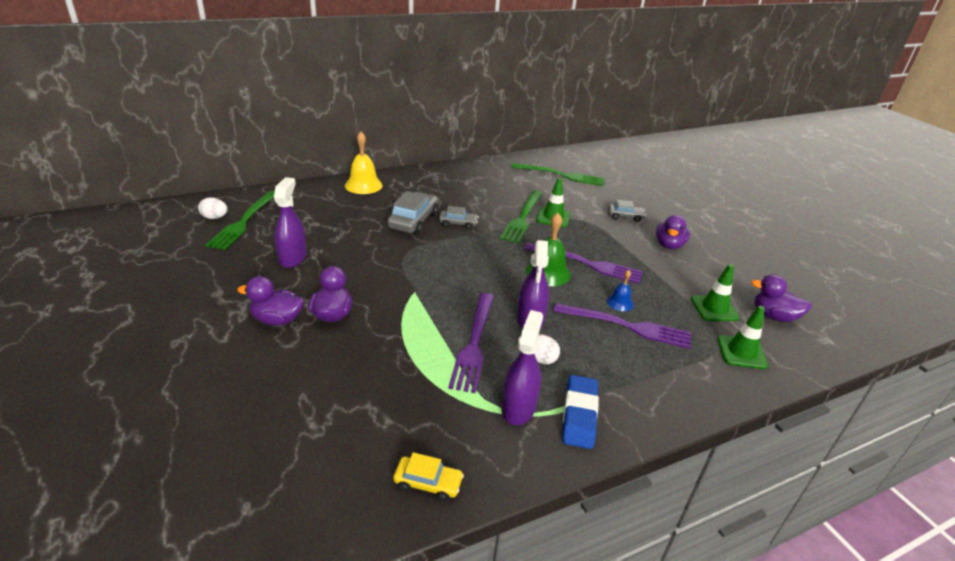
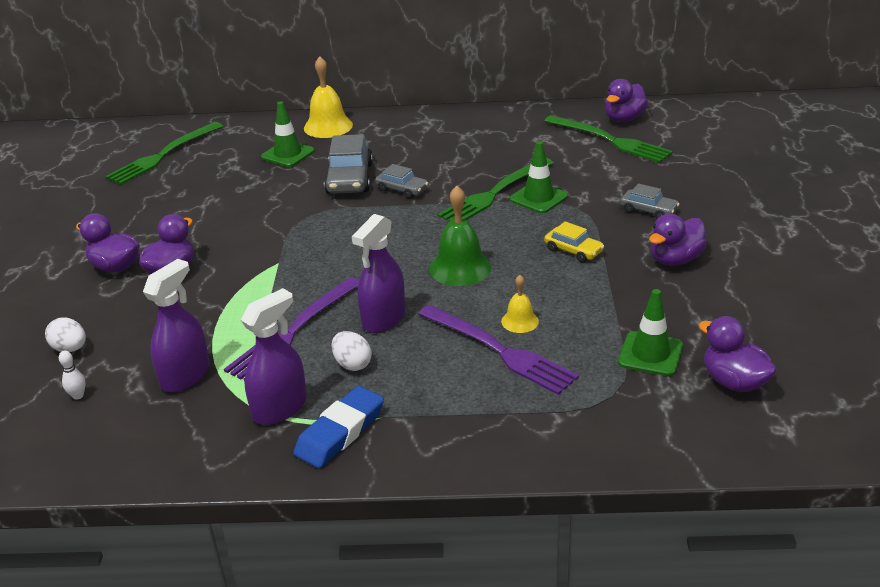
camera: 30 degrees right, 0 degrees up
(215, 218) = (137, 147): white egg -> white egg (70, 349)
(293, 258) = (181, 203): purple spray bottle -> purple spray bottle (185, 375)
(338, 443) = (78, 396): none -> white bowling pin
(413, 221) = (349, 178): grey car -> grey car turned 135 degrees clockwise
(428, 483) = (127, 452): yellow car -> yellow car (573, 250)
(556, 161) = (624, 118): none -> purple duck
(587, 264) = (525, 265): purple fork -> none
(619, 302) = (520, 321): blue bell -> yellow bell
(741, 352) = (628, 415): green traffic cone -> green traffic cone (288, 154)

